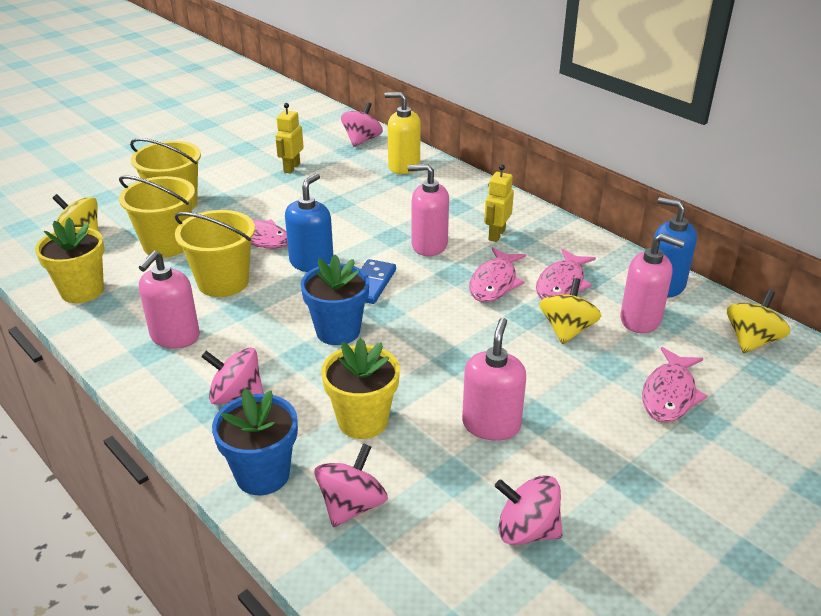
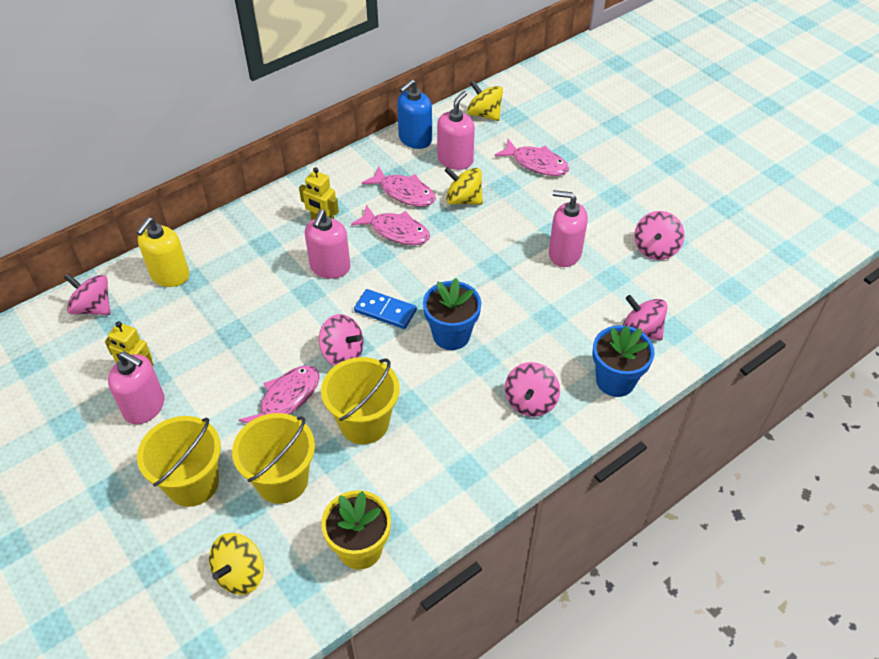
camera: 85 degrees left, 15 degrees up
(175, 336) = (447, 454): pink soap dispenser -> pink soap dispenser (145, 407)
(311, 263) = (342, 353): blue soap dispenser -> pink spinning top
(363, 421) = (560, 322): yellow flower pot -> none

